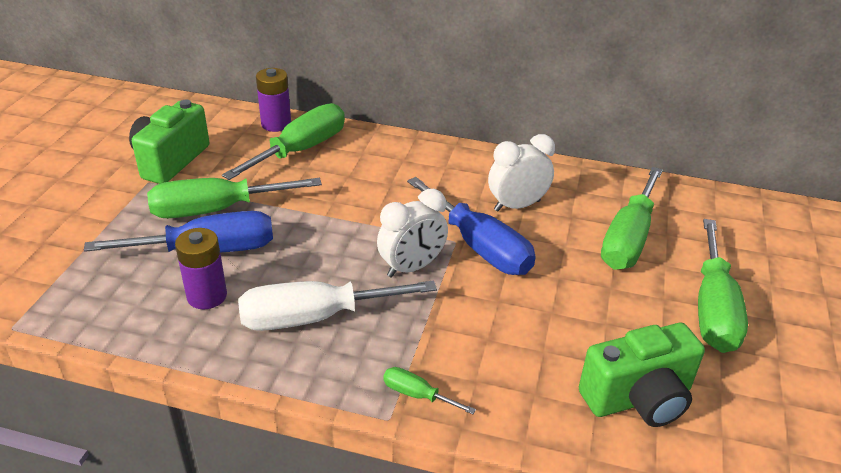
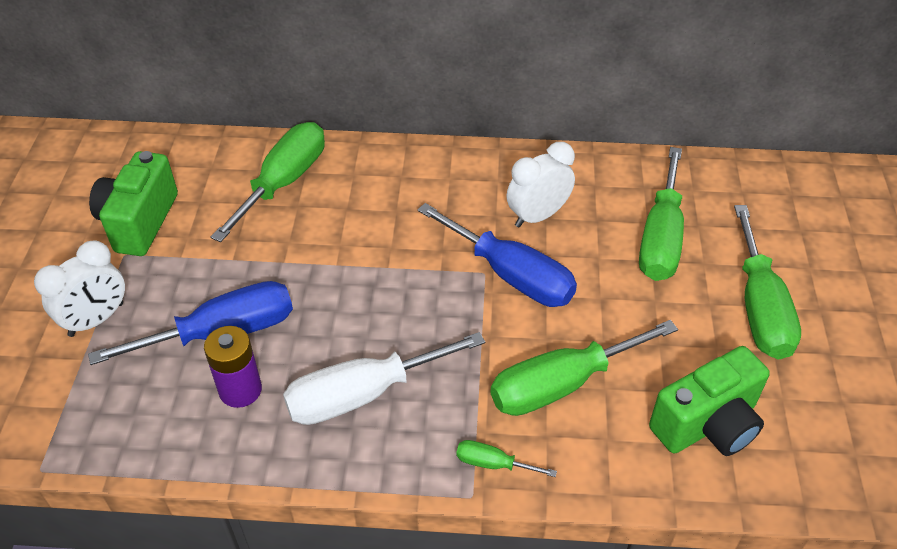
camera: 10 degrees left, 10 degrees up
(216, 210) = (214, 279): green screwdriver -> green screwdriver (562, 384)
(276, 124) = (244, 151): purple battery -> none
(412, 267) = (447, 314): white clock -> white clock (96, 320)

